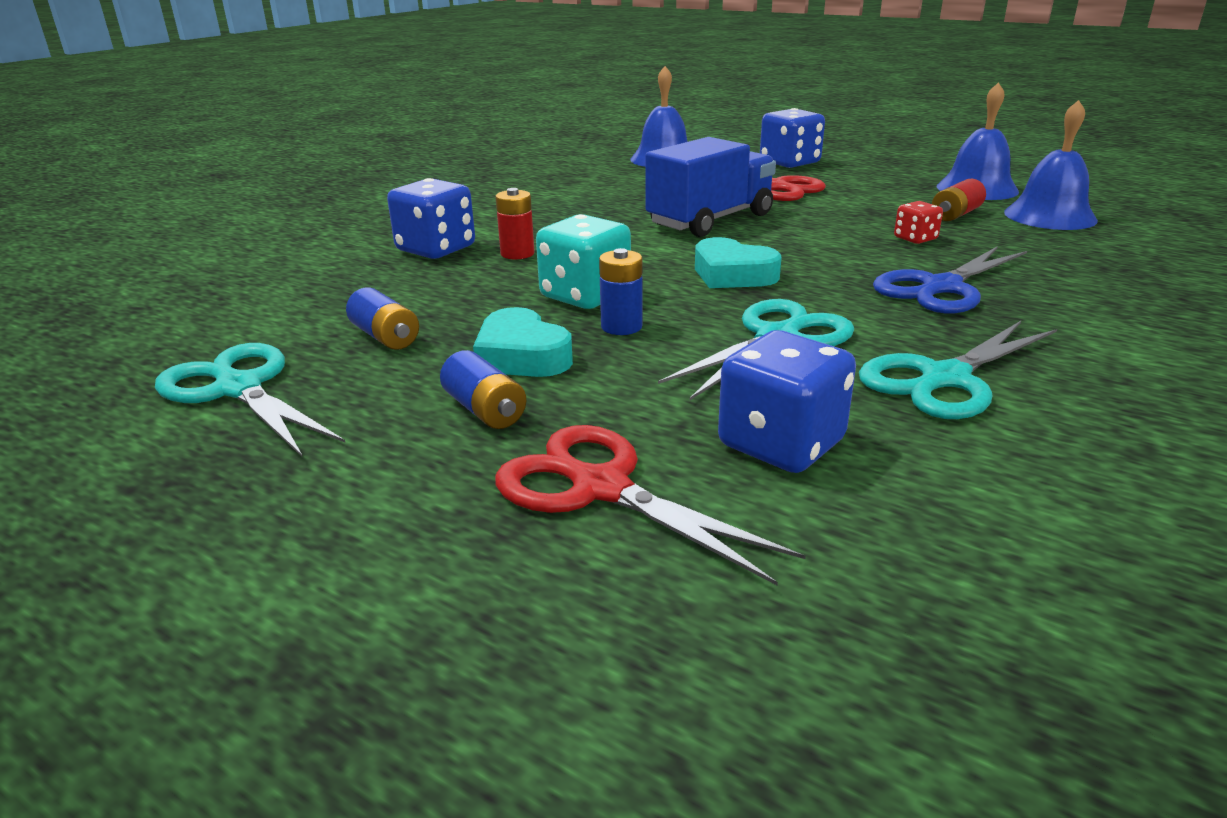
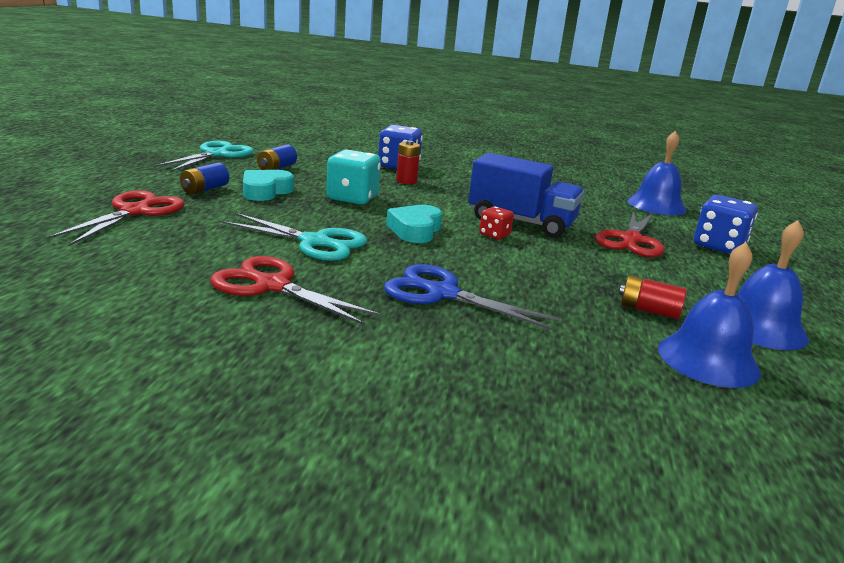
camera: 65 degrees right, 5 degrees down
(621, 327) = (312, 207): blue battery -> none
(781, 444) = (179, 243): blue dice -> none
(915, 238) = (555, 289): red dice -> red dice (494, 235)
(945, 379) = (272, 286): turquoise scissors -> red scissors

